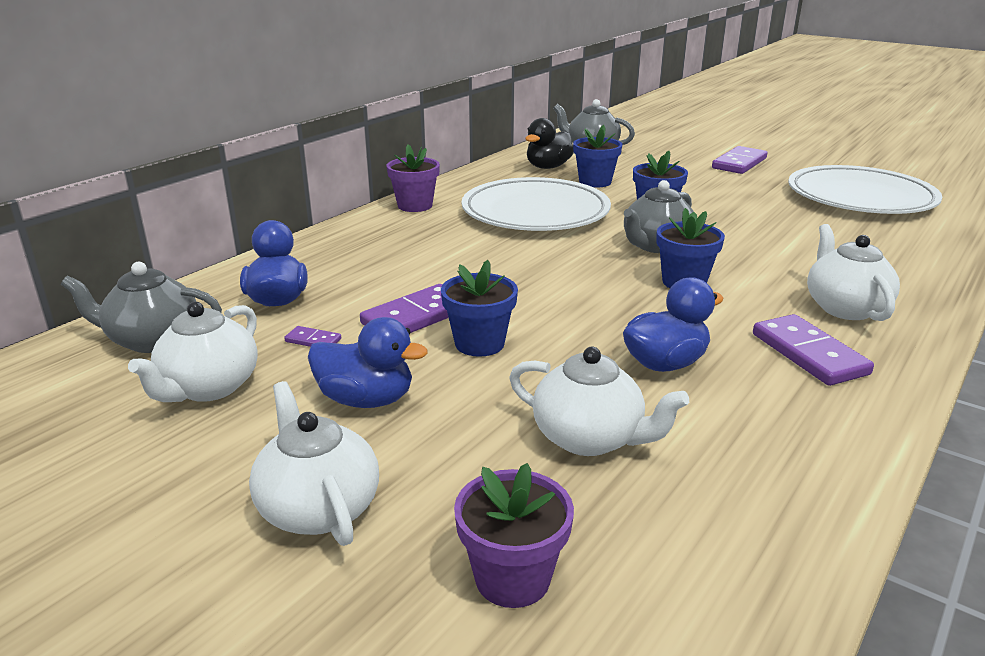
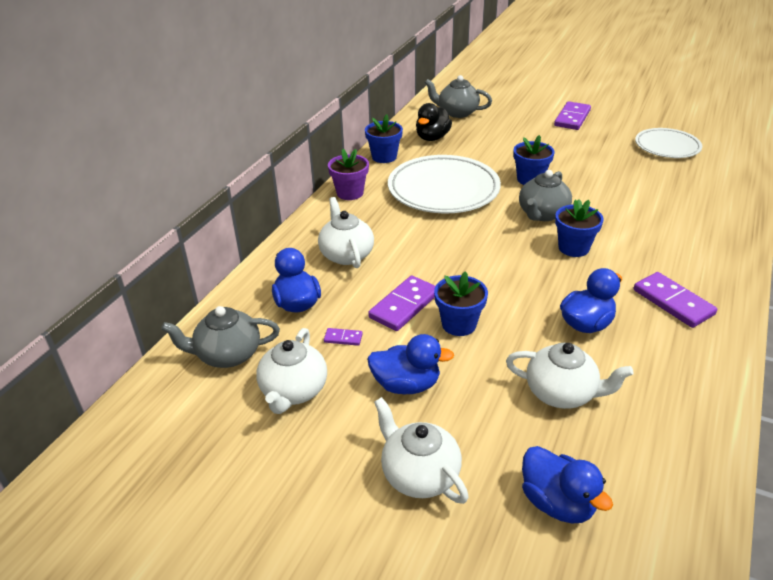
camera: 10 degrees left, 10 degrees up
(512, 578) = (557, 503): purple flower pot -> blue duck
(595, 182) = (474, 151): blue flower pot -> blue flower pot (384, 157)
(844, 308) = (684, 258): white teapot -> white teapot (346, 255)
(860, 197) = (667, 146): white plate -> white plate, size x0.62

